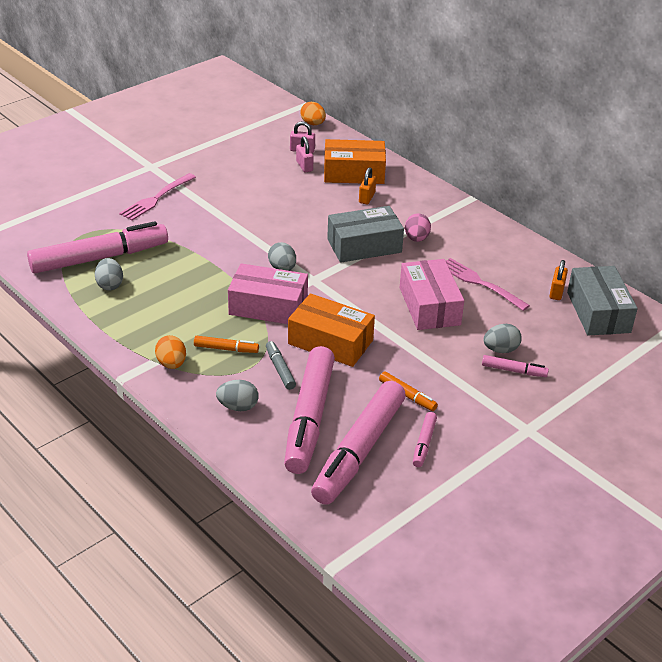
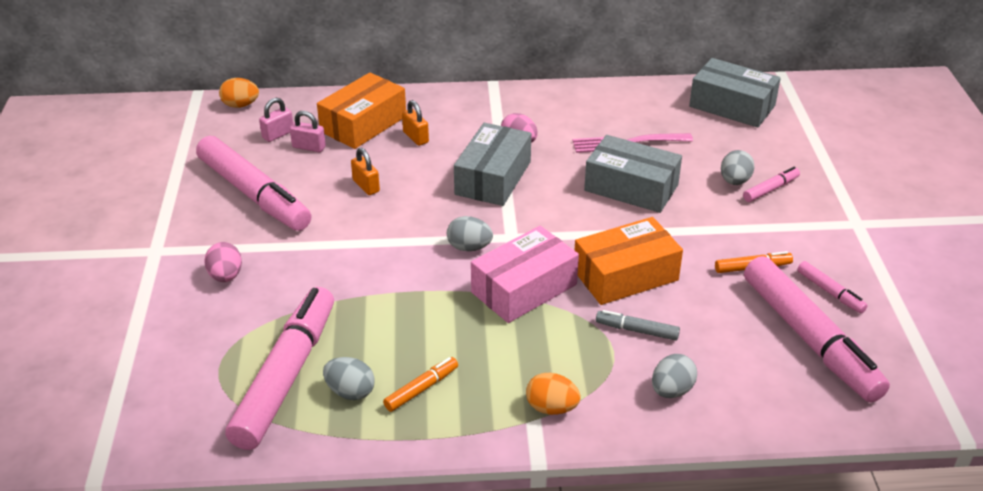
camera: 50 degrees left, 0 degrees up
(156, 198) = (226, 276): pink fork -> pink egg
(226, 349) = (565, 353): orange marker -> orange marker (421, 389)
(309, 418) = (733, 348): pink marker -> pink marker (254, 194)
(429, 306) = (631, 188): pink box -> grey box
(556, 292) = (683, 111): orange padlock -> orange padlock (366, 186)

